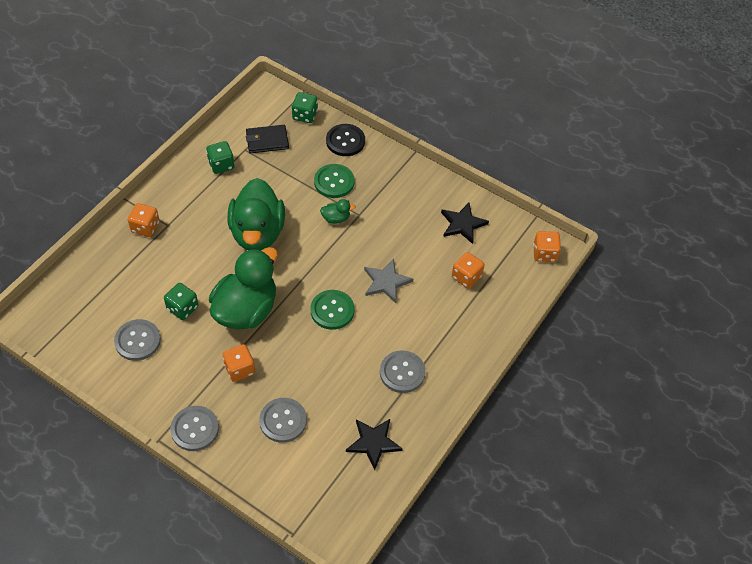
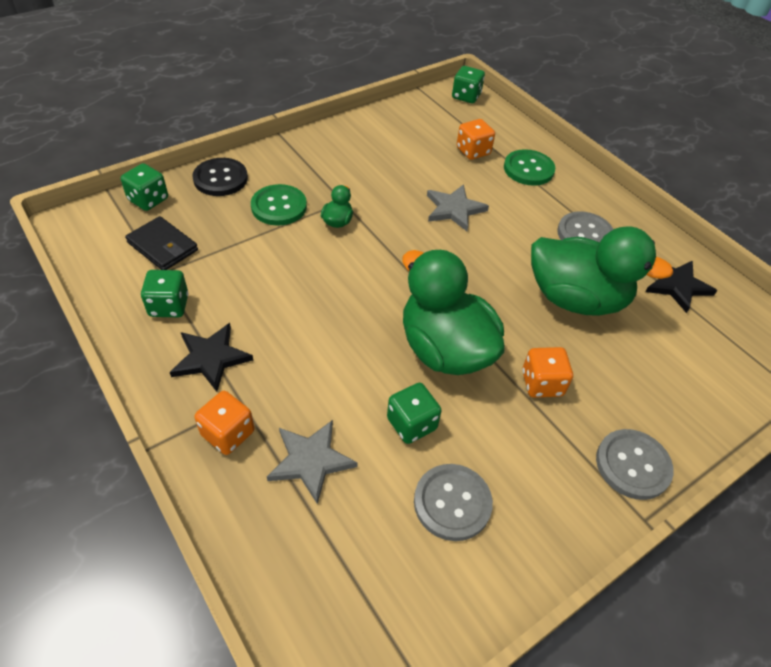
camera: 70 degrees left, 5 degrees down
(141, 269) = (311, 461): none -> grey star
(257, 233) = (318, 301): green duck -> green duck (576, 299)
(267, 141) = (163, 246): black wallet -> black wallet turned 60 degrees counterclockwise
(283, 421) = (633, 360): grey button -> none
(332, 310) = (478, 265): green button -> green button (528, 169)
(462, 224) = (401, 132): black star -> black star (211, 358)
(544, 253) = (466, 96): orange dice -> green dice

